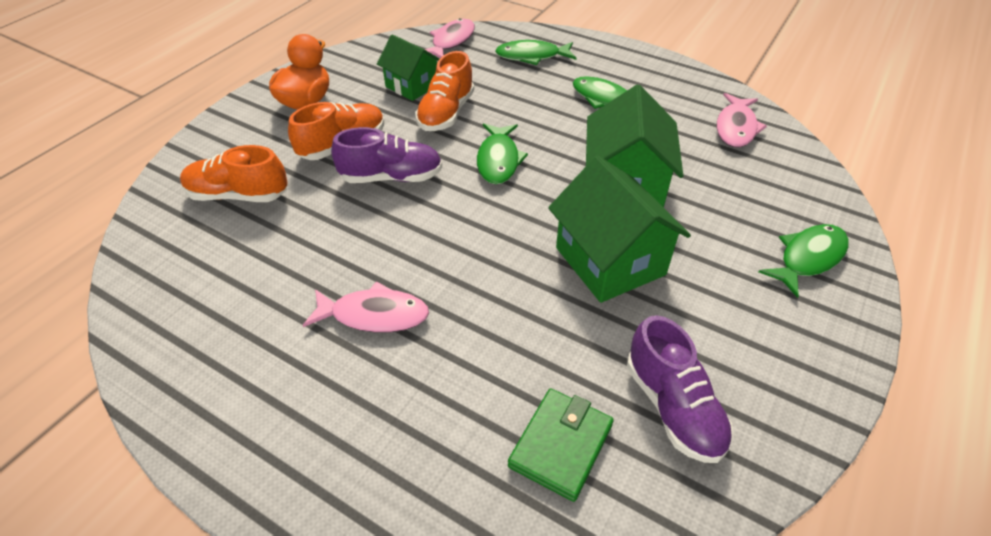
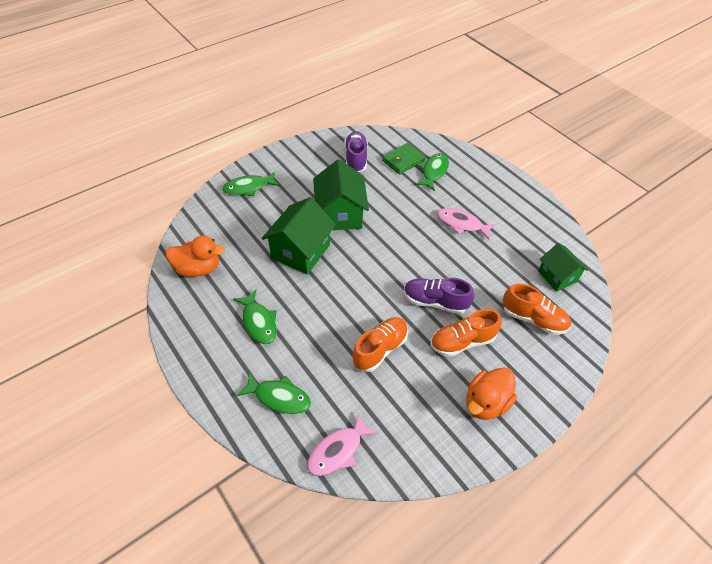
camera: 160 degrees left, 5 degrees up
(412, 86) = (395, 392): green house -> green house (557, 276)
(498, 160) = (363, 293): green fish -> green fish (433, 172)
(736, 128) = (198, 268): pink fish -> orange duck

